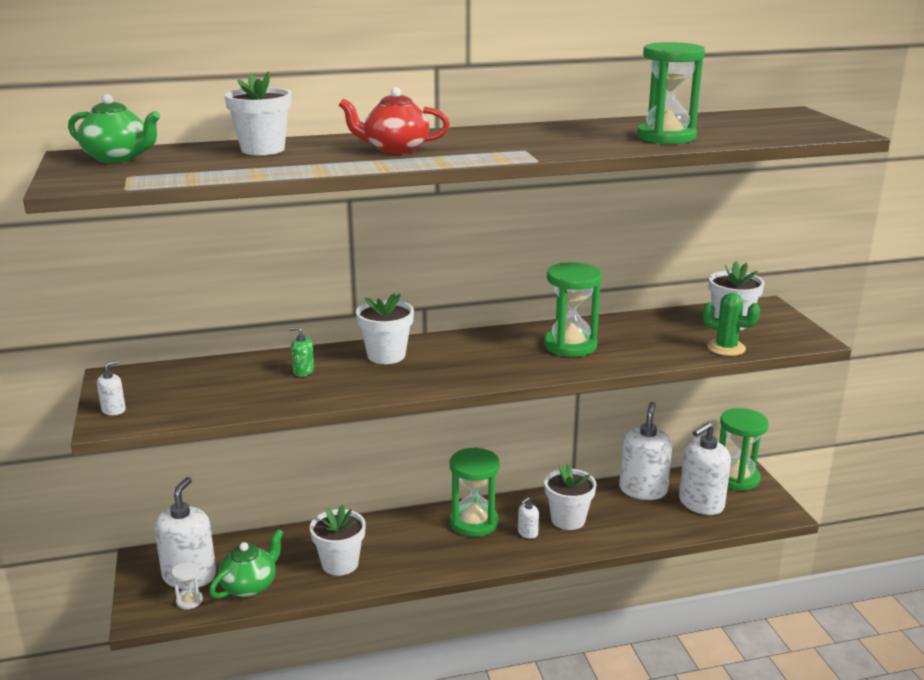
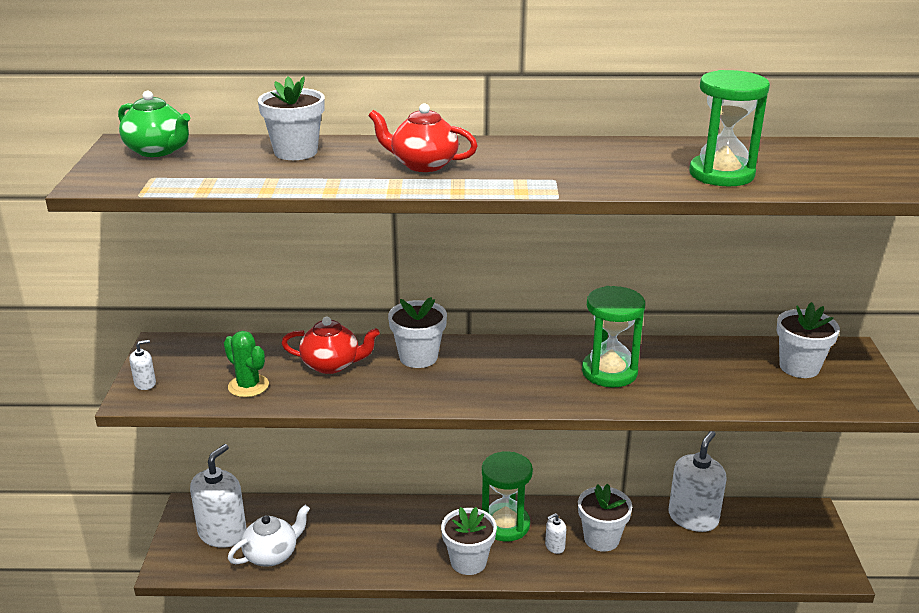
camera: 15 degrees right, 5 degrees up
(189, 601) = (214, 560): white hourglass -> none
(249, 586) = (272, 554): green teapot -> white teapot
(303, 371) = (332, 365): green soap dispenser -> red teapot
(340, 564) = (361, 547): white flower pot -> white flower pot (468, 561)
(701, 503) = (750, 545): white soap dispenser -> none
(726, 348) = (778, 400): green cactus -> green cactus (248, 386)
(736, 478) = (801, 521): green hourglass -> none

